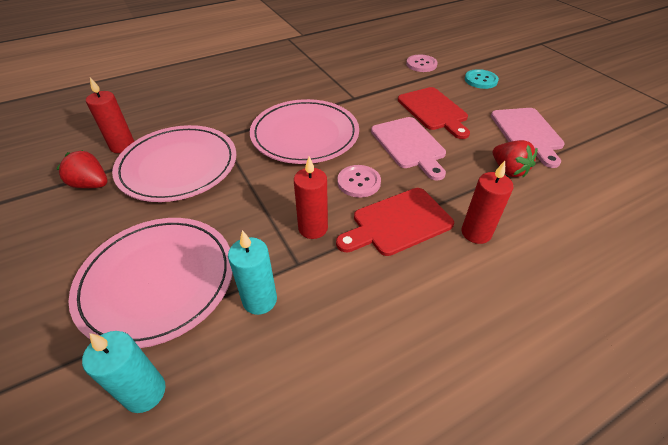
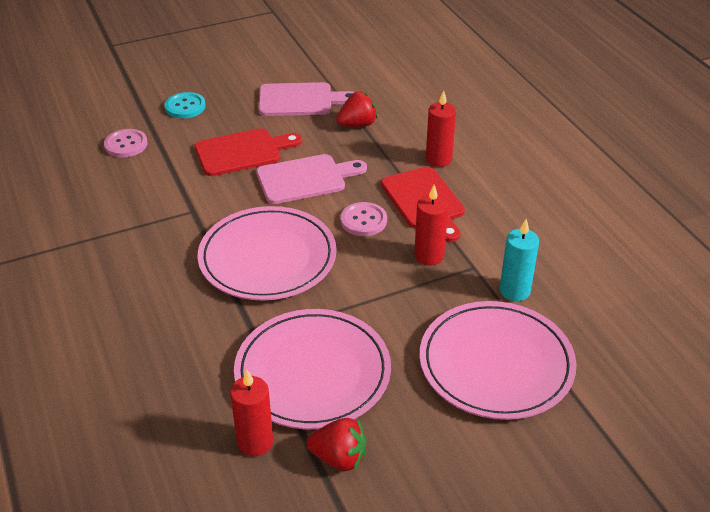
camera: 85 degrees left, 5 degrees down
(91, 184) = (339, 458): red strawberry -> red strawberry turned 105 degrees counterclockwise
(145, 392) = (605, 354): turquoise candle -> none

